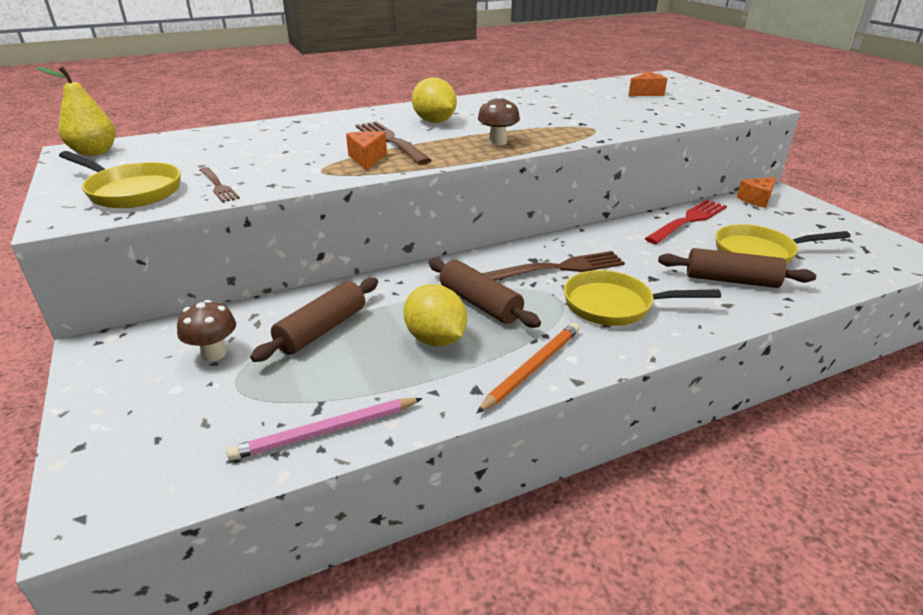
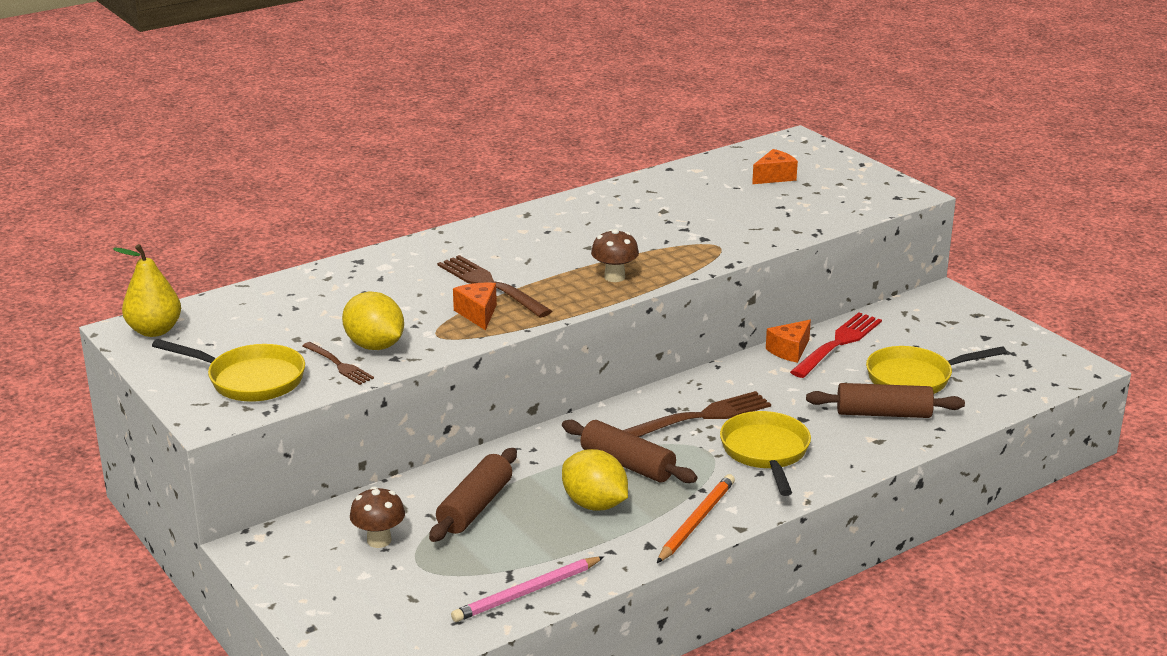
camera: 10 degrees left, 5 degrees down
(434, 121) = (528, 249): yellow lemon -> yellow lemon (375, 346)
(614, 305) = (766, 453): yellow pan -> yellow pan turned 90 degrees clockwise
(757, 199) = (917, 307): orange cheese -> orange cheese (789, 350)

